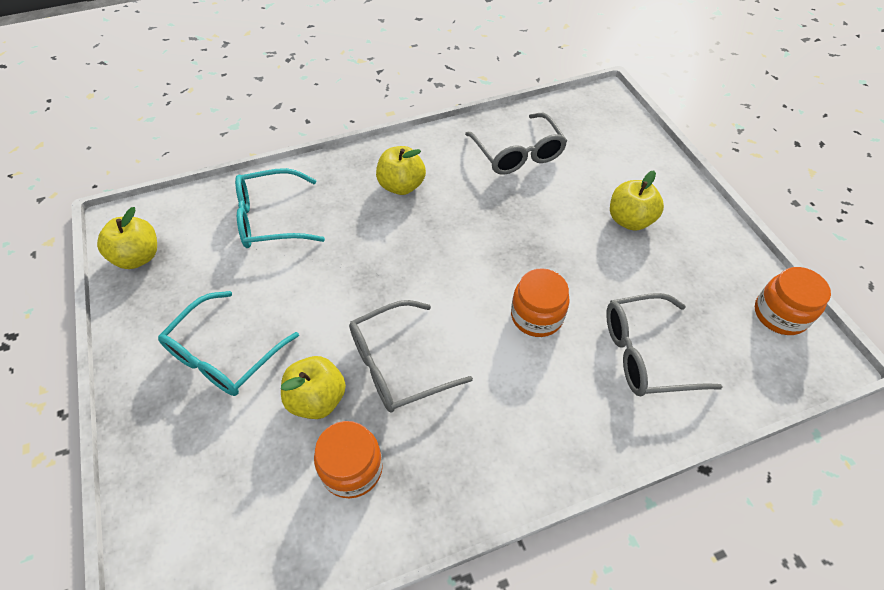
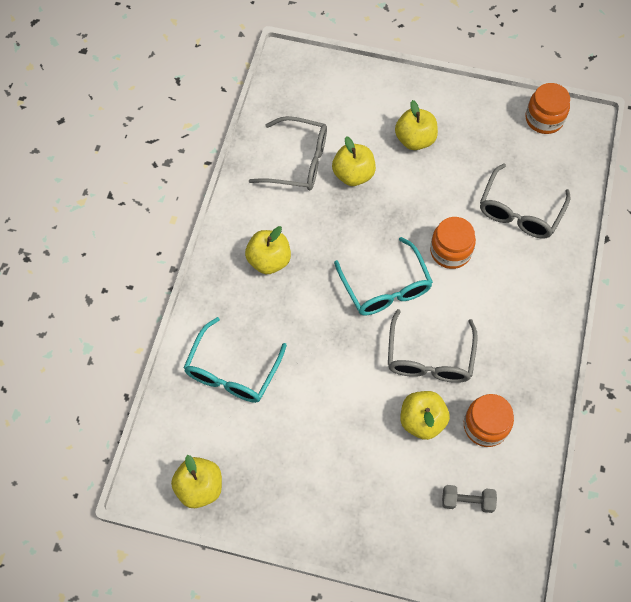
camera: 55 degrees left, 10 degrees up
(224, 355) = (344, 464): turquoise glasses -> turquoise glasses (386, 287)
(243, 502) = (467, 501): none -> grey dumbbell
(544, 196) = (353, 174): none -> yellow apple

